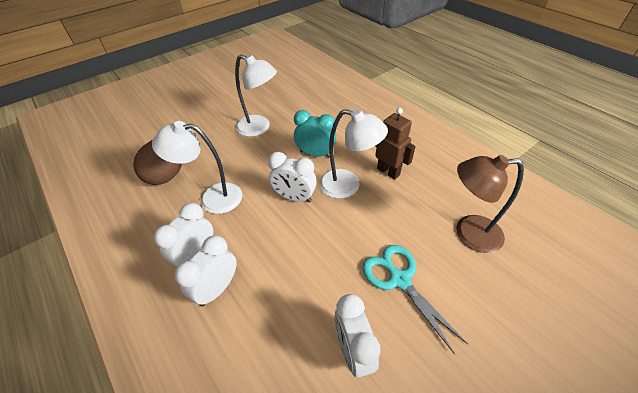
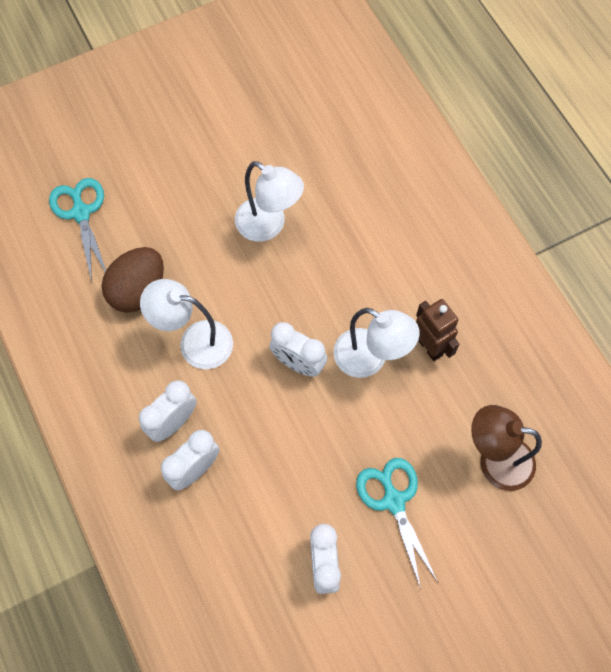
camera: 10 degrees right, 20 degrees up
(127, 140) = (81, 213): none -> turquoise scissors
(315, 154) = (339, 294): turquoise clock -> none

